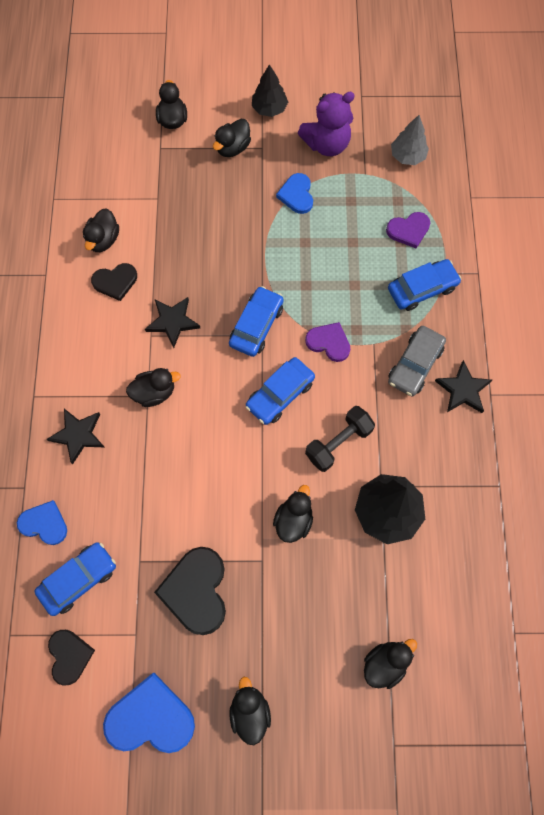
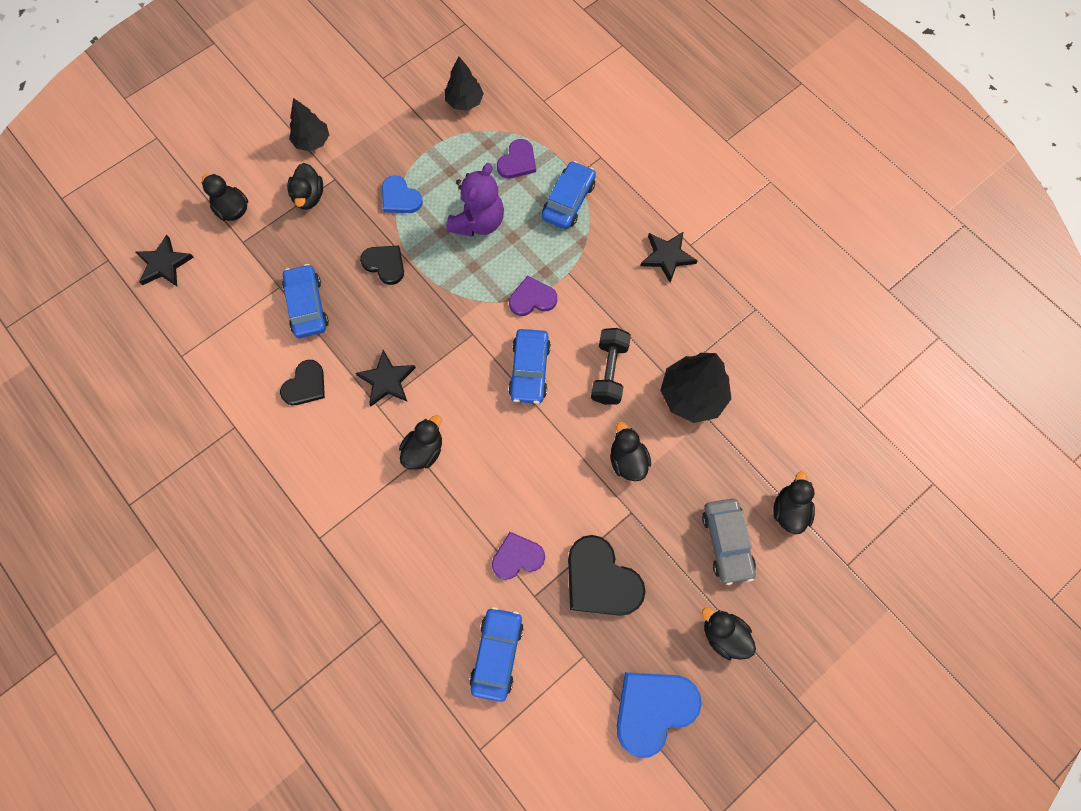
camera: 40 degrees left, 0 degrees up
(44, 524) = (426, 634): blue heart -> none
(69, 656) = (545, 721): black heart -> black heart (385, 264)
(78, 435) = (389, 538): black star -> black star (164, 264)
(103, 240) = (262, 357): black duck -> none
(152, 523) = (517, 557): none -> purple heart
(256, 326) = (461, 330): blue car -> blue car (307, 306)
(326, 144) = (388, 138): purple teddy bear -> purple teddy bear (478, 222)
(407, 156) = (464, 102): grey tree -> black tree
(415, 364) = (614, 265): grey car -> grey car (726, 542)

